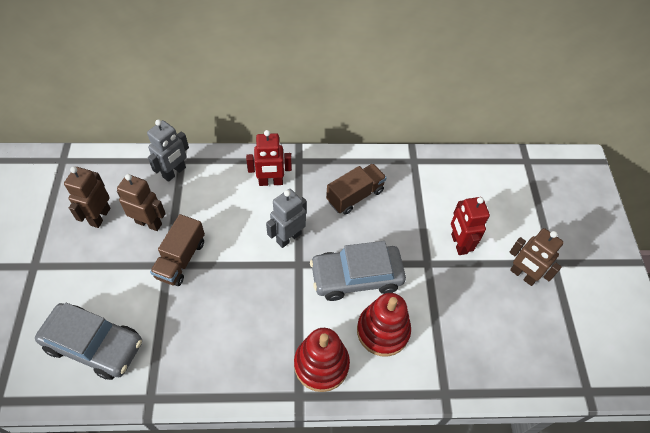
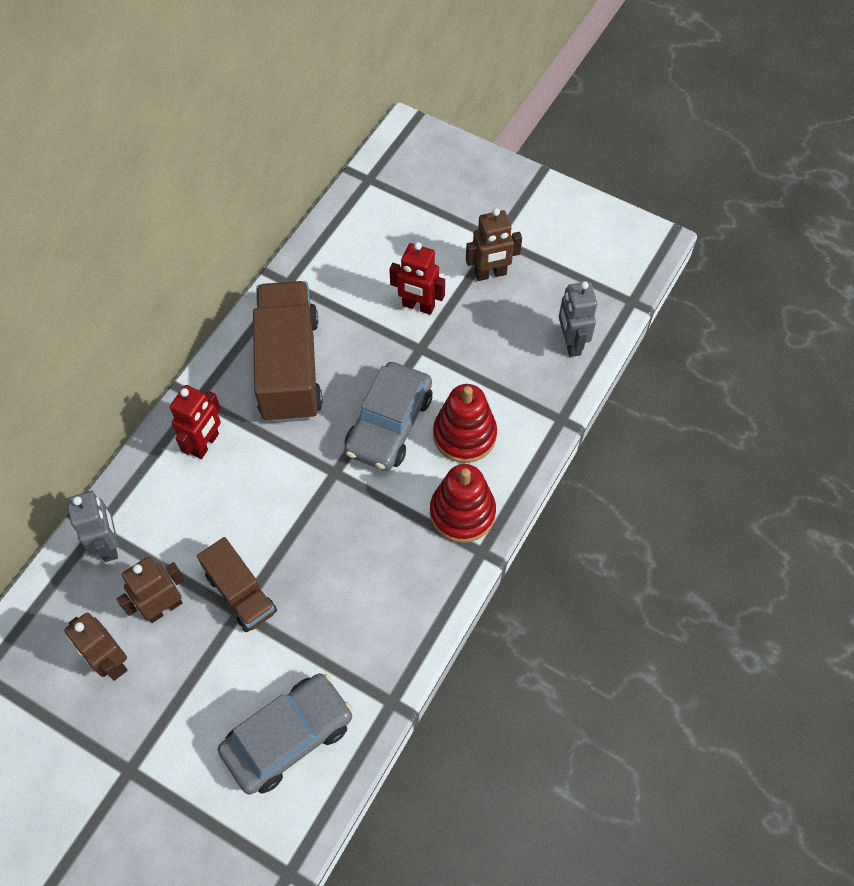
camera: 55 degrees left, 5 degrees up
(288, 237) = (294, 465): grey robot -> grey robot (571, 343)
(355, 196) = (289, 367): brown truck -> brown truck, size x1.77

